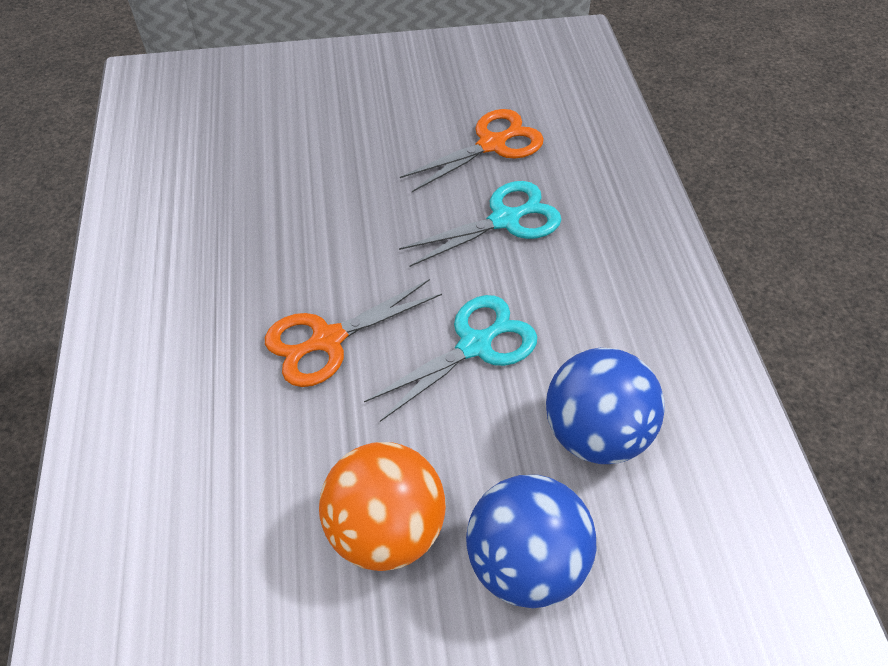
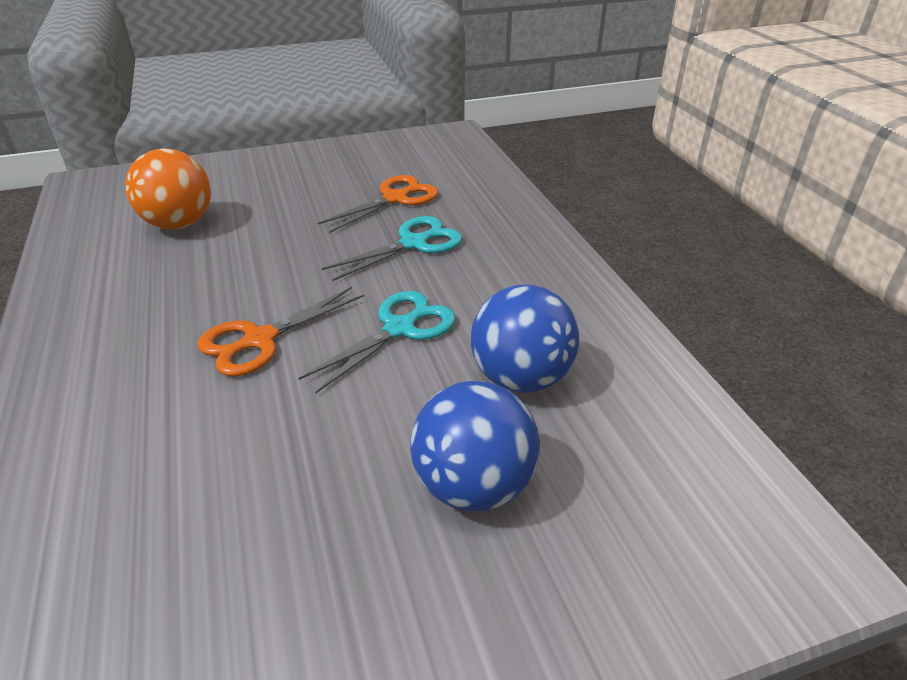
camera: 10 degrees left, 15 degrees down
(386, 529) = (330, 478): orange ball -> orange ball (179, 224)

